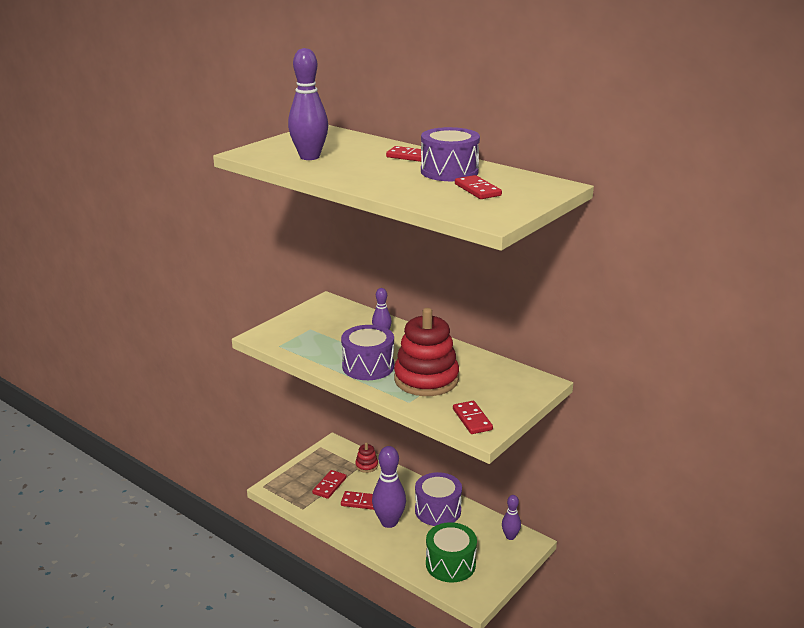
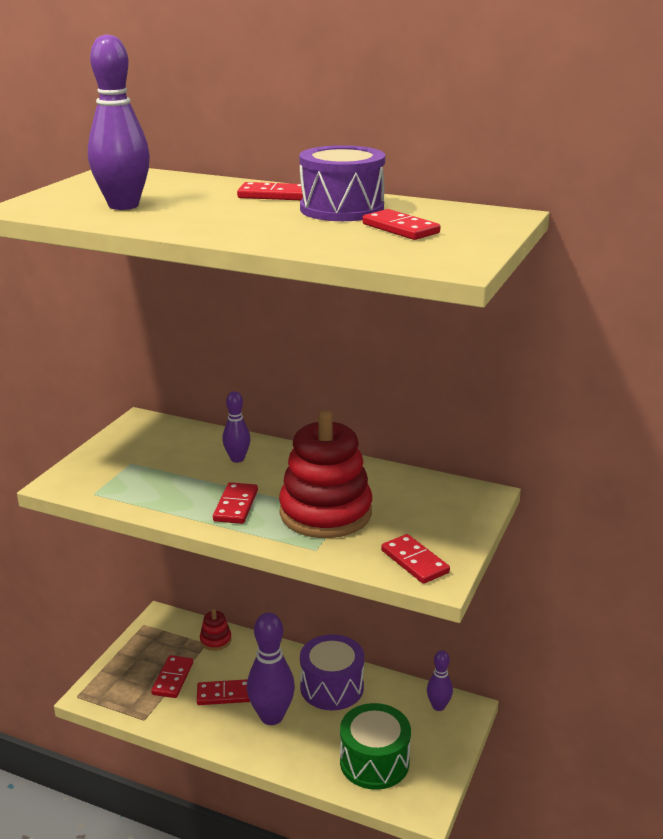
camera: 15 degrees left, 0 degrees up
(368, 366) = (236, 506): purple drum -> red domino

